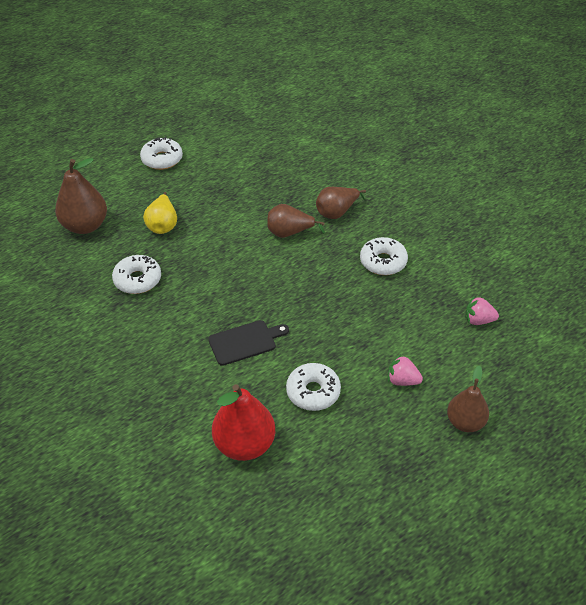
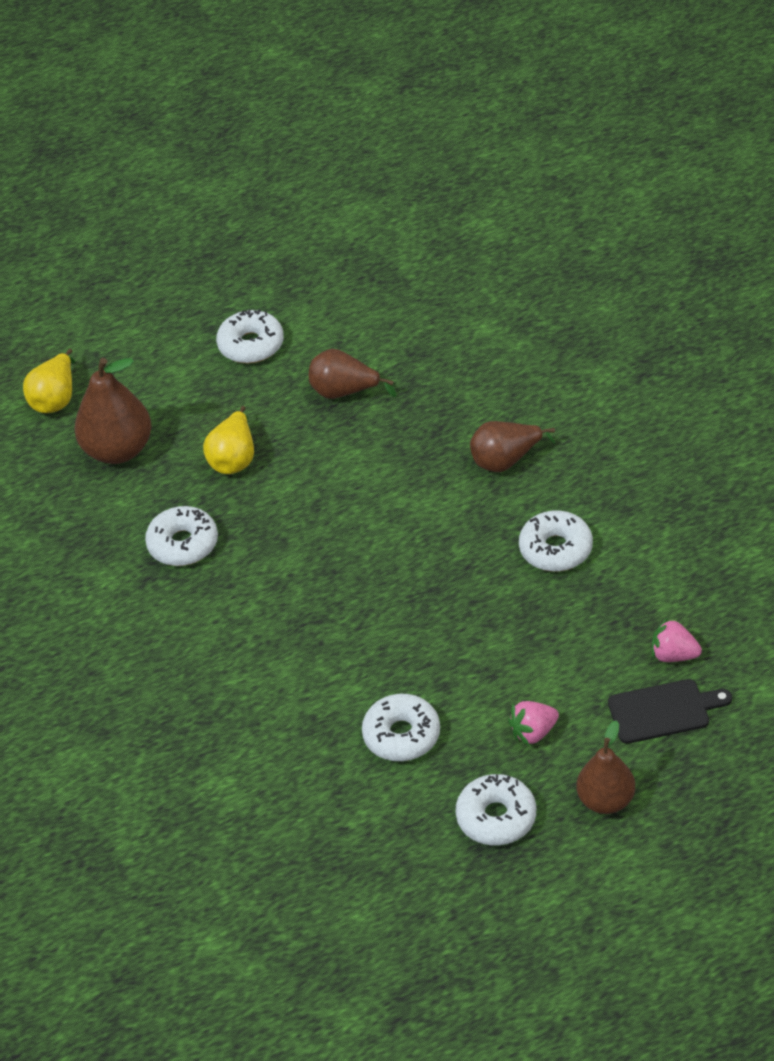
camera: 15 degrees right, 0 degrees up
(39, 199) = (55, 399): none -> yellow pear
(244, 444) = (291, 797): red pear -> none
(245, 342) = (321, 653): black cutting board -> black cutting board (663, 711)
(290, 233) = (424, 489): brown pear -> brown pear (345, 392)
(393, 443) = (496, 817): none -> white donut
(402, 380) = (533, 732): pink strawberry -> pink strawberry turned 60 degrees counterclockwise

